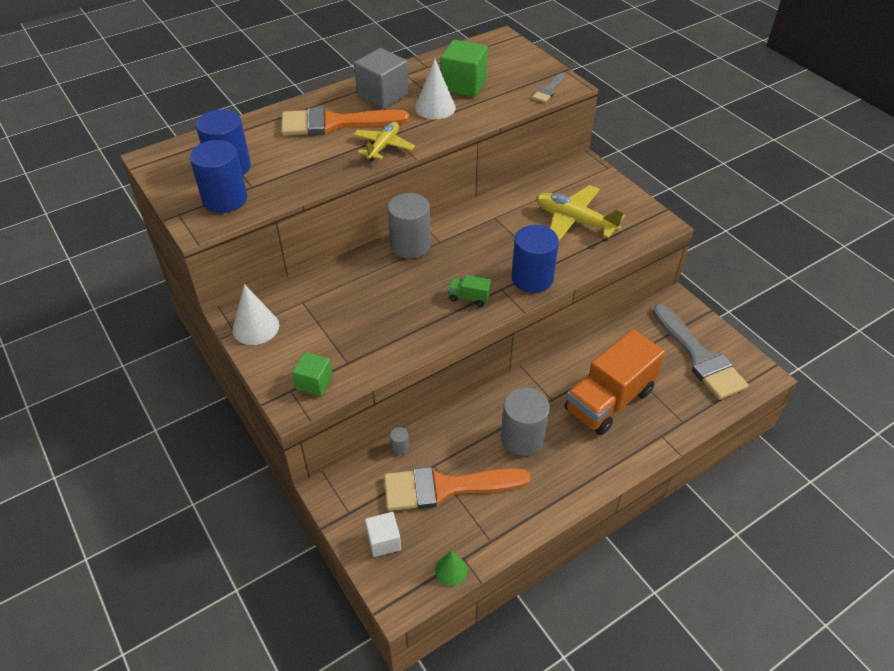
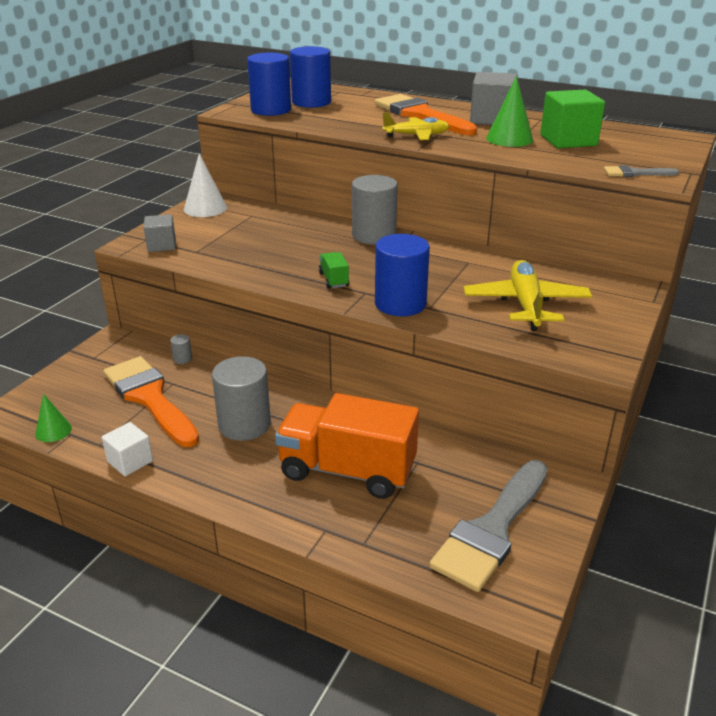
camera: 60 degrees right, 15 degrees down
(314, 383) = (161, 245): green cube -> grey cube
(384, 541) = (70, 384): white cube -> white cube (130, 461)
(435, 107) = (509, 139): white cone -> green cone

